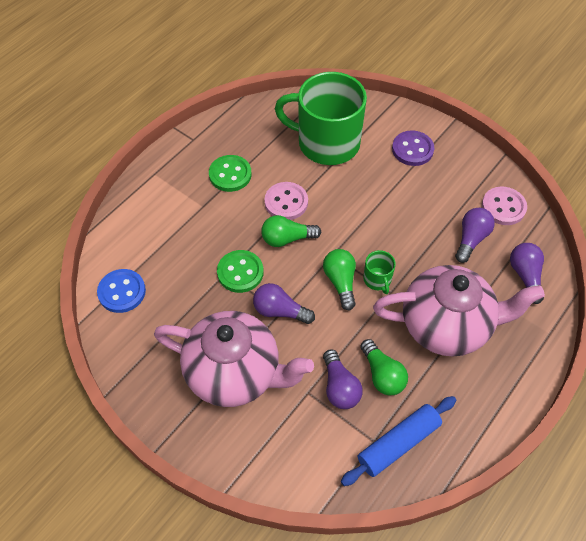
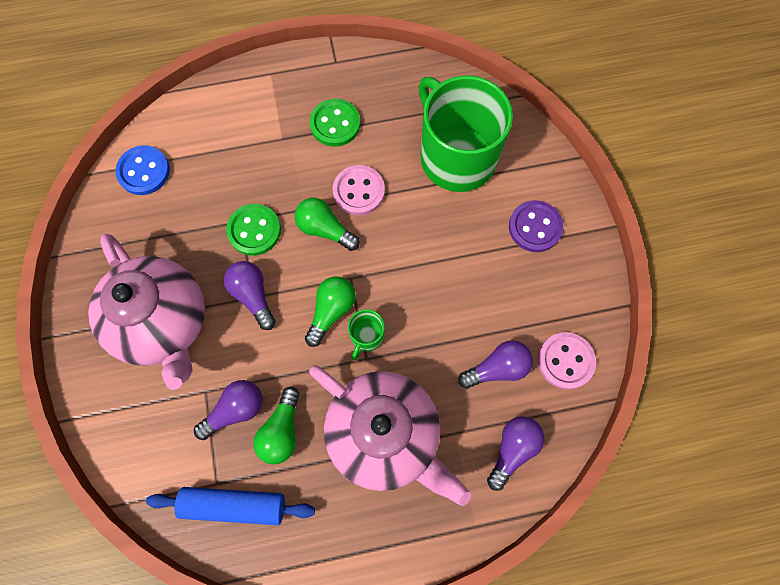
camera: 40 degrees right, 15 degrees up
(339, 387) = (235, 410): purple light bulb -> purple light bulb turned 150 degrees counterclockwise

